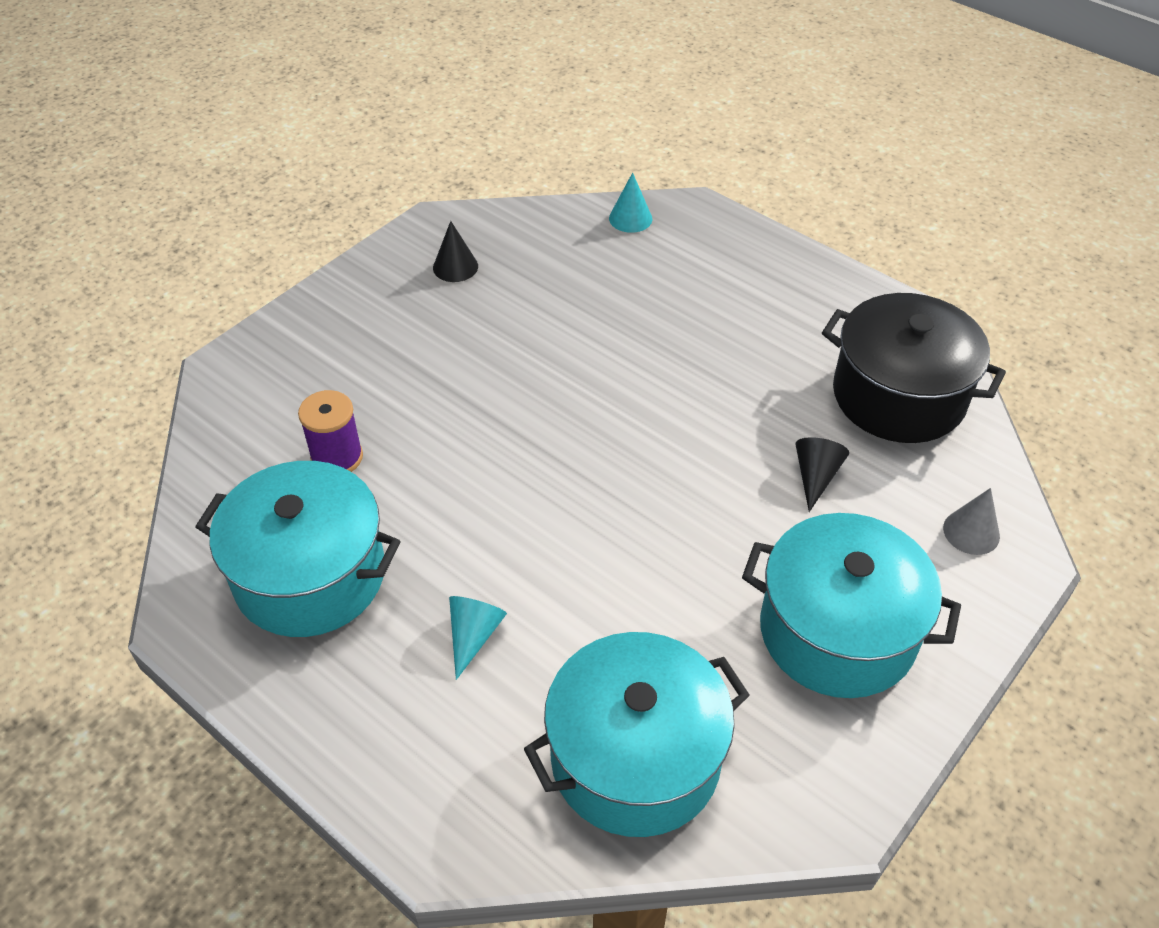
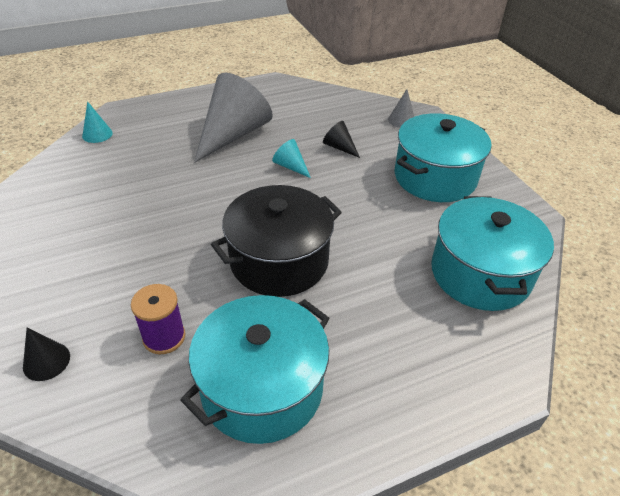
camera: 65 degrees left, 5 degrees down
(455, 267) = (48, 217): black cone -> black cone (46, 361)
(473, 635) = (365, 313): turquoise cone -> turquoise cone (290, 166)
(742, 343) = (233, 134): none -> grey cone
(898, 396) = (310, 106): black pot -> black pot (279, 261)

